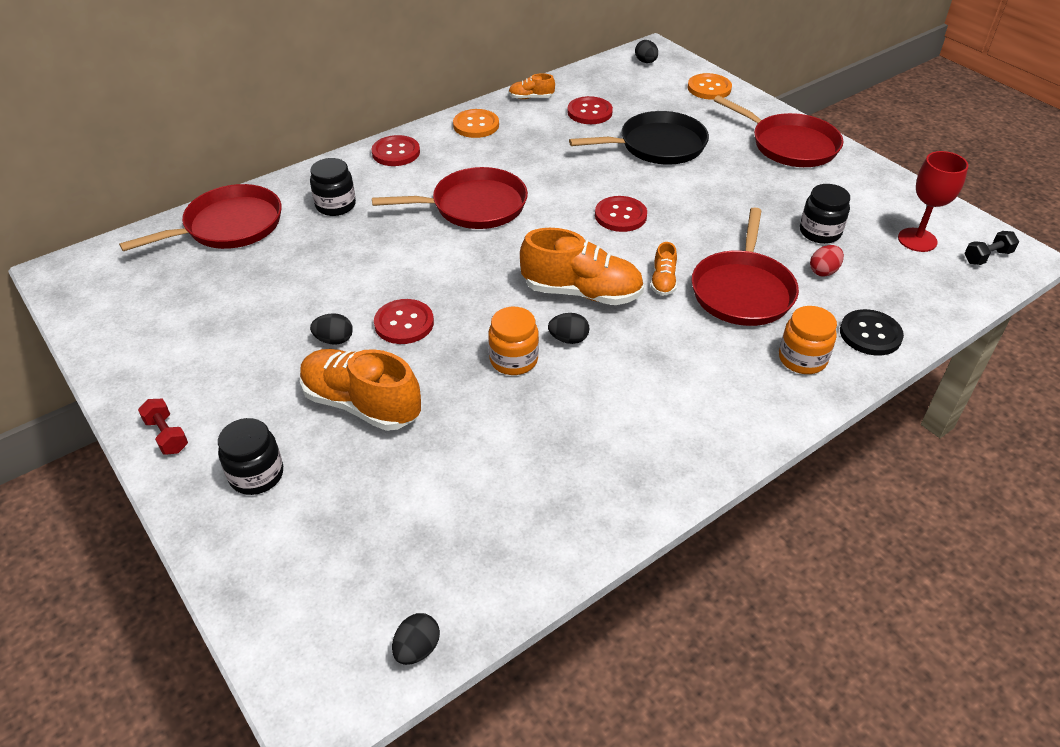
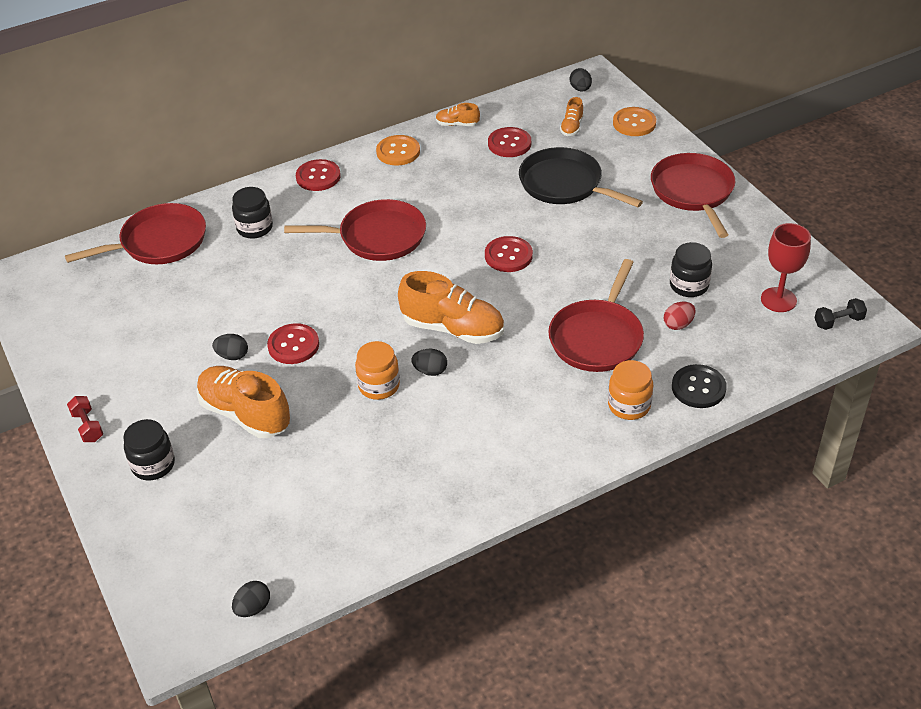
camera: 10 degrees right, 0 degrees up
(657, 145) = (564, 184): black pan -> black pan turned 135 degrees counterclockwise
(663, 281) = (528, 323): orange shoe -> orange shoe (572, 127)
(790, 145) = (693, 192): red pan -> red pan turned 150 degrees counterclockwise

